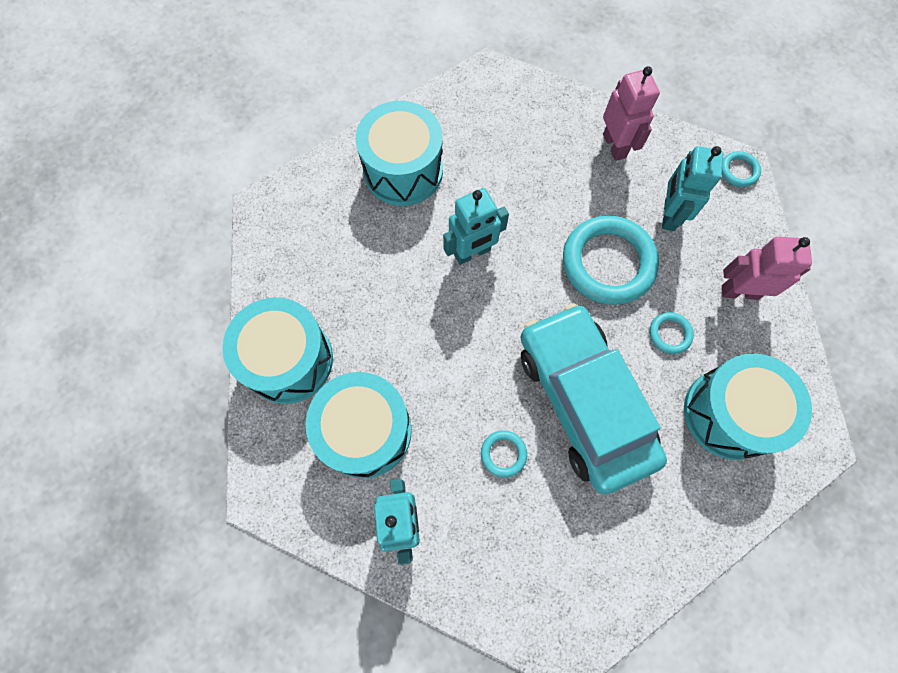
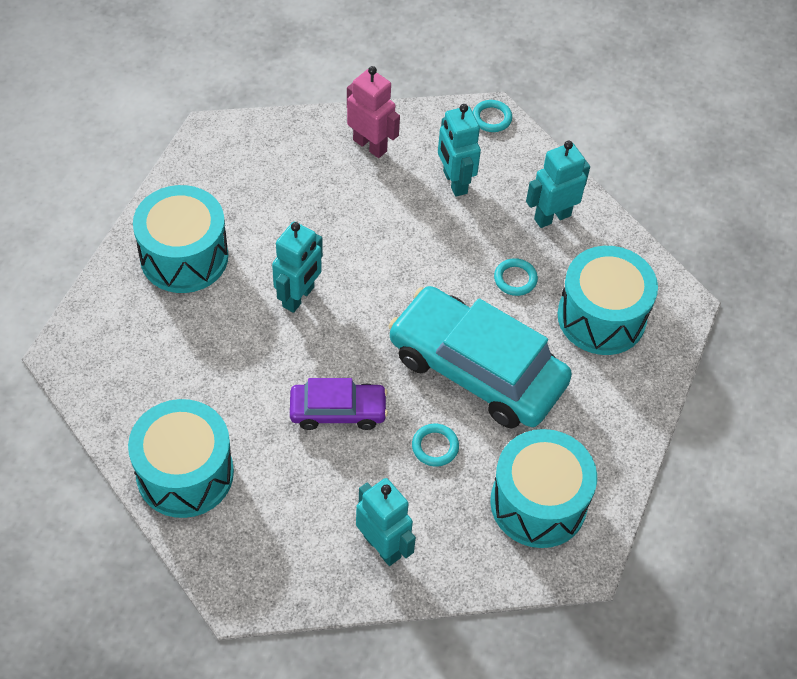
camera: 35 degrees left, 15 degrees down
(365, 431) = (299, 494): turquoise drum -> turquoise drum (538, 503)
(442, 374) = (338, 411): none -> purple car
(608, 263) = (426, 247): turquoise ring -> none
(739, 292) = (552, 217): pink robot -> turquoise robot

